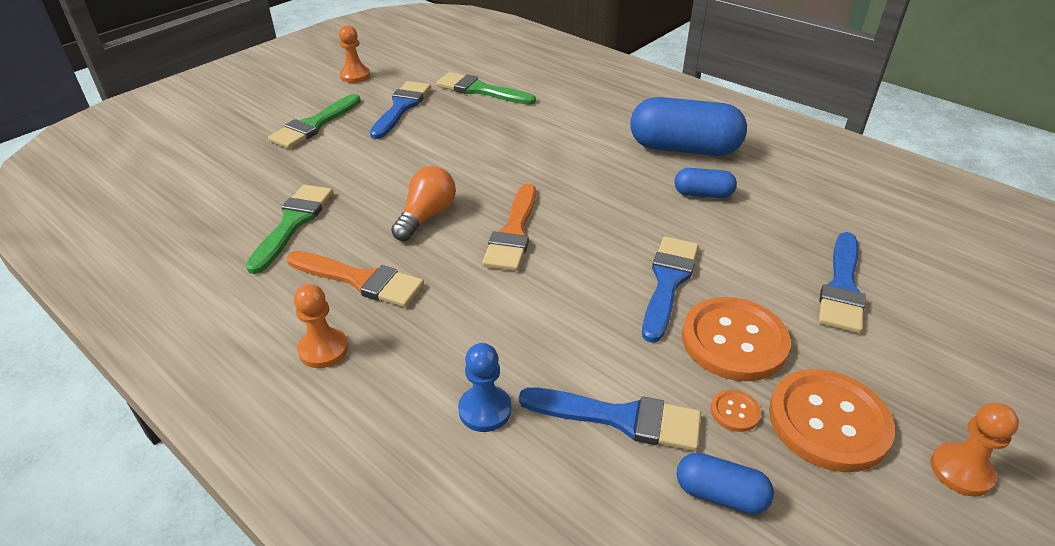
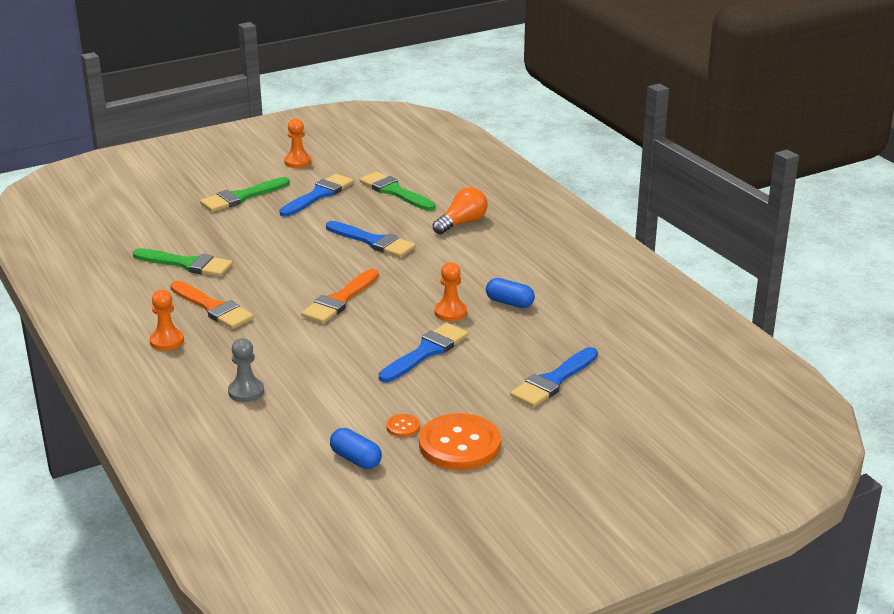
camera: 20 degrees right, 10 degrees down
(293, 223) = (187, 264): green brush -> green brush turned 75 degrees clockwise
(426, 216) = (284, 277): orange light bulb -> orange light bulb (462, 223)
(485, 410) = (246, 391): blue pawn -> grey pawn
(620, 418) = (327, 414): blue brush -> blue brush (373, 241)
(684, 149) = (527, 268): blue capsule -> none
(734, 341) = (440, 393): orange button -> none
(961, 471) = (519, 484): orange pawn -> orange pawn (450, 312)

